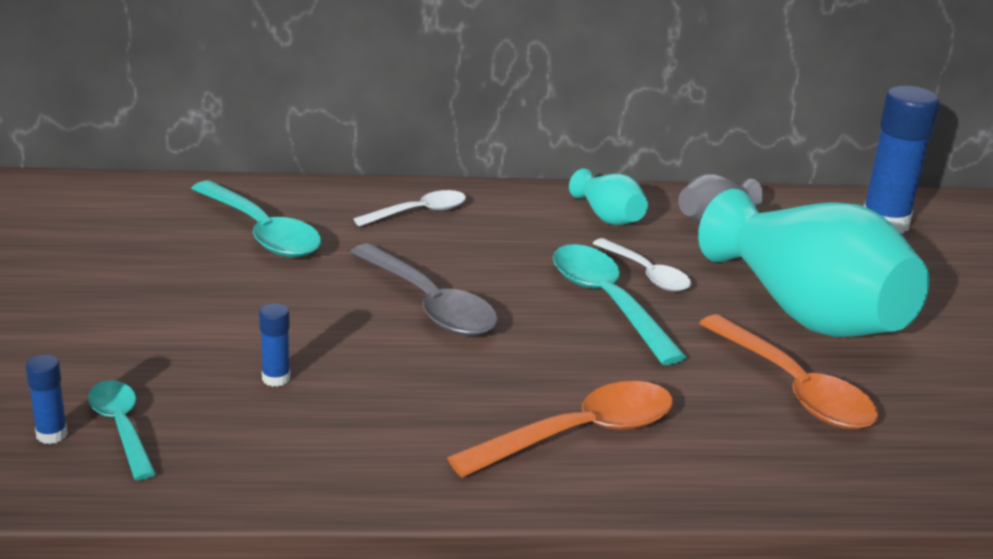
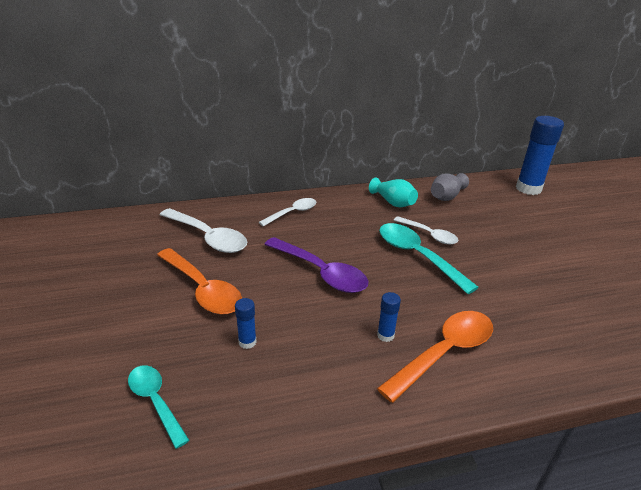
camera: 10 degrees left, 5 degrees up
(52, 434) = (107, 417): blue glue stick -> blue glue stick (385, 335)
(262, 232) = (208, 237): turquoise spoon -> white spoon
(430, 304) = (321, 272): grey spoon -> purple spoon
(794, 388) = (543, 298): orange spoon -> orange spoon (202, 289)
(807, 312) = (522, 247): turquoise vase -> none

